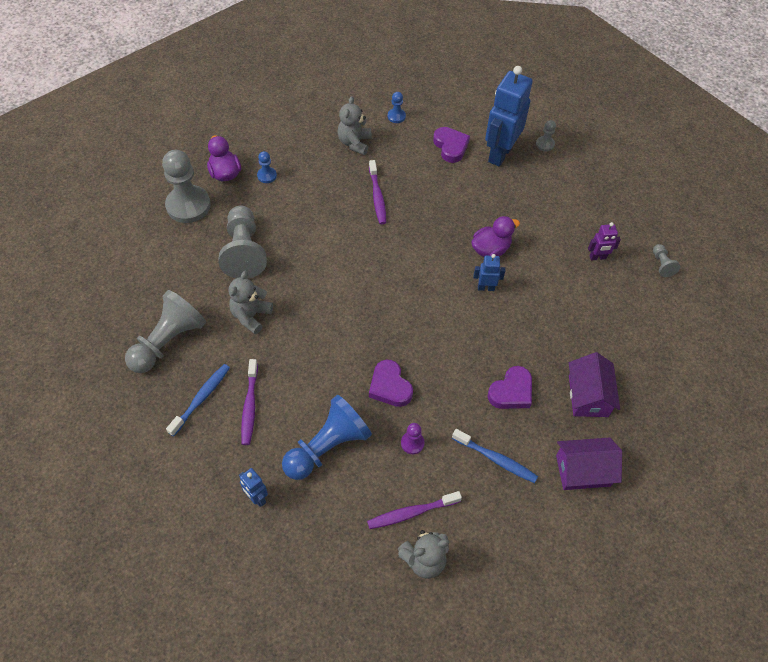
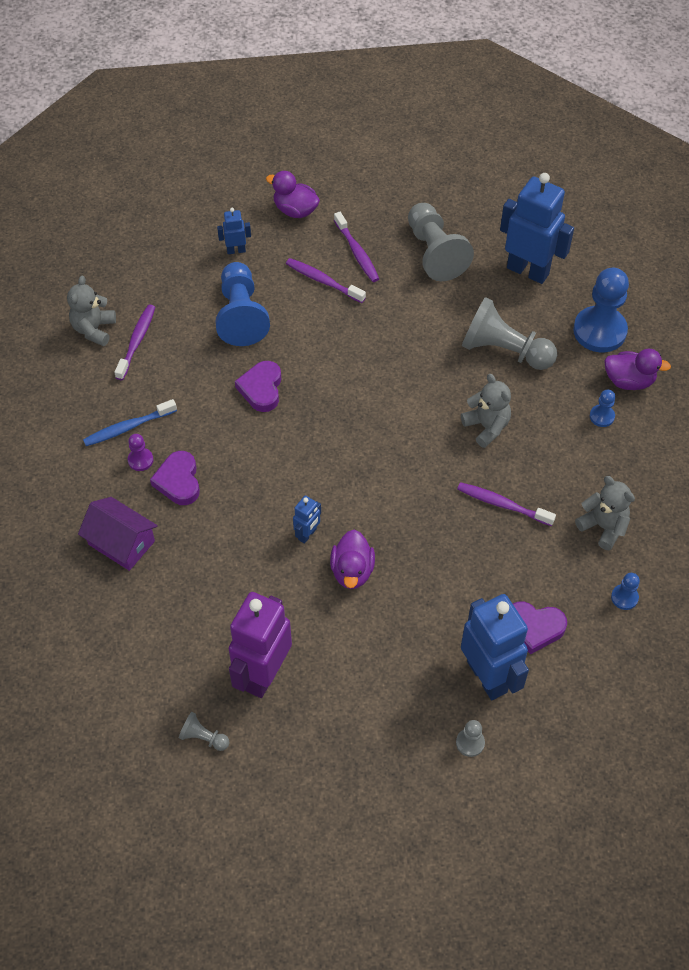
camera: 125 degrees right, 0 degrees up
(152, 271) = (528, 270): none -> blue robot
(177, 477) = (295, 210): none -> purple duck
(188, 205) = (599, 331): grey pawn -> blue pawn
(201, 398) = (357, 252): blue toothbrush -> purple toothbrush
(251, 316) = (419, 322): grey teddy bear -> grey teddy bear (486, 426)
(390, 386) = (261, 389): purple heart -> purple heart turned 90 degrees counterclockwise
(412, 443) = (194, 375): purple pawn -> purple pawn (140, 460)
(583, 470) = (61, 487): purple house -> none
(597, 257) = (263, 674): purple robot -> purple robot, size x2.19

